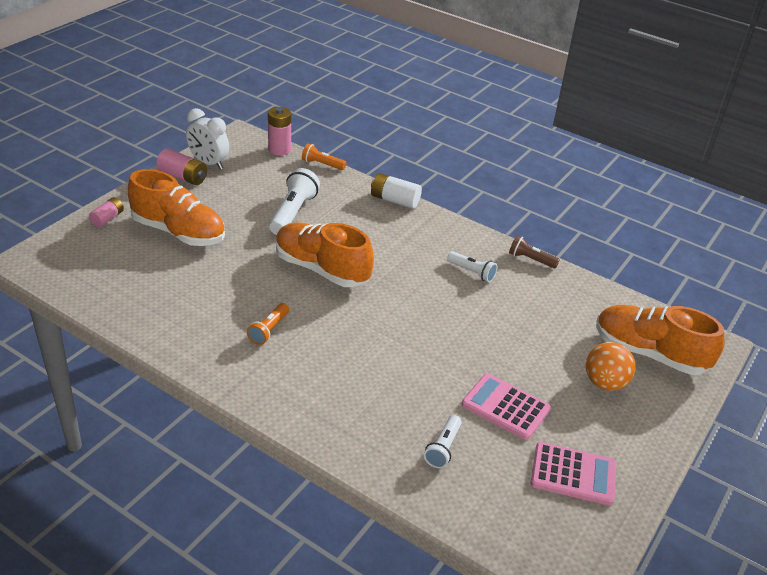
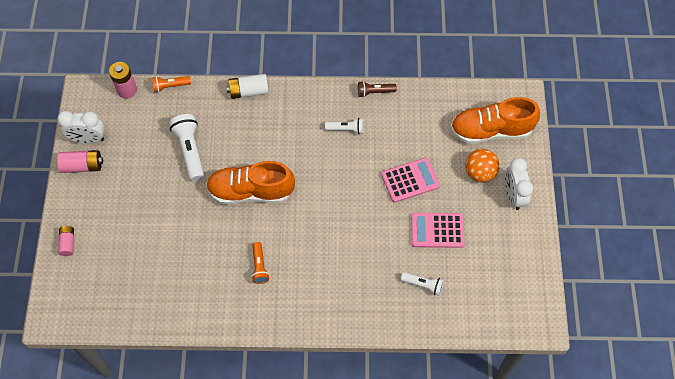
camera: 30 degrees left, 25 degrees up
(179, 232) = (129, 222): orange shoe -> none
(443, 448) = (423, 285): white flashlight -> white flashlight turned 60 degrees counterclockwise
(573, 474) = (501, 254): pink calculator -> pink calculator (410, 180)
(634, 425) = (513, 195): none -> white clock

